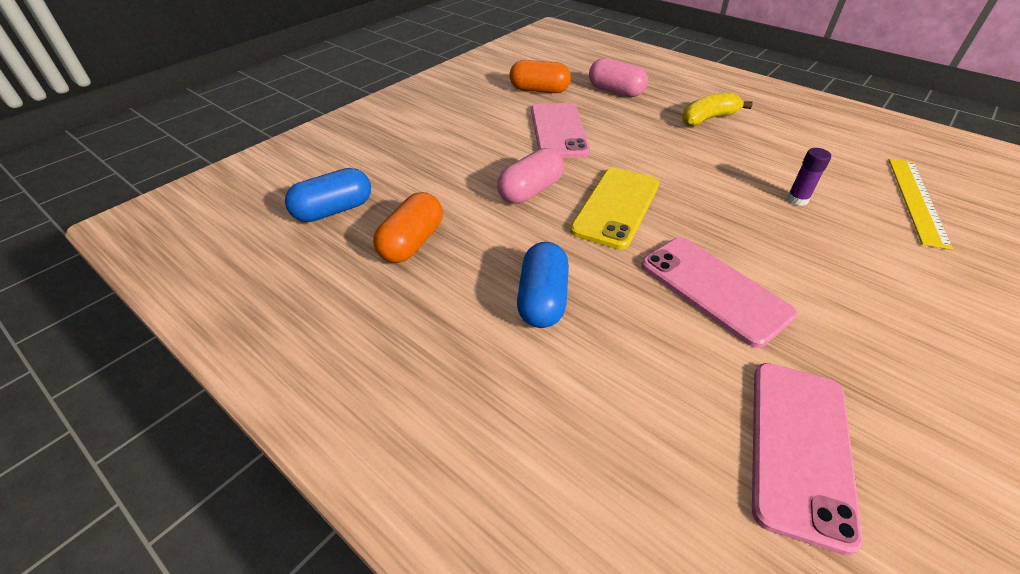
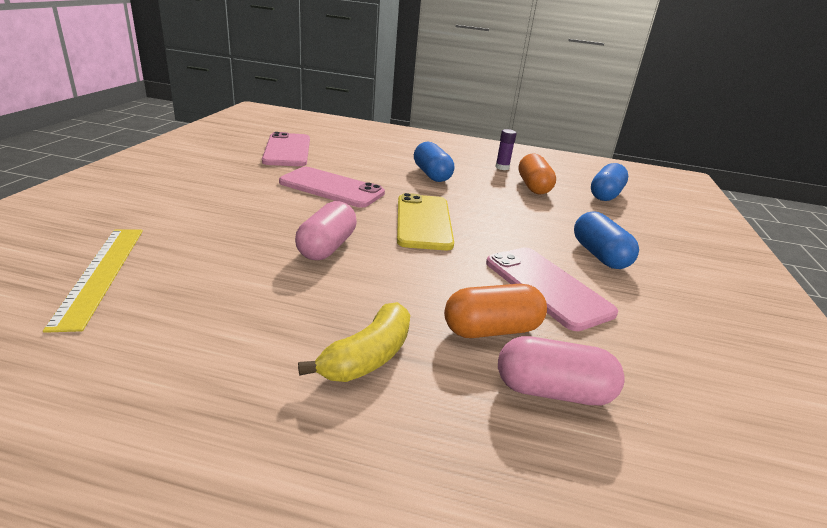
camera: 150 degrees right, 15 degrees down
(478, 144) = (599, 255): none -> blue capsule
(530, 191) = (501, 223): pink capsule -> pink capsule (327, 247)
(539, 90) = (658, 357): orange capsule -> orange capsule (491, 330)
(797, 199) = (252, 252): purple glue stick -> purple glue stick (502, 167)

